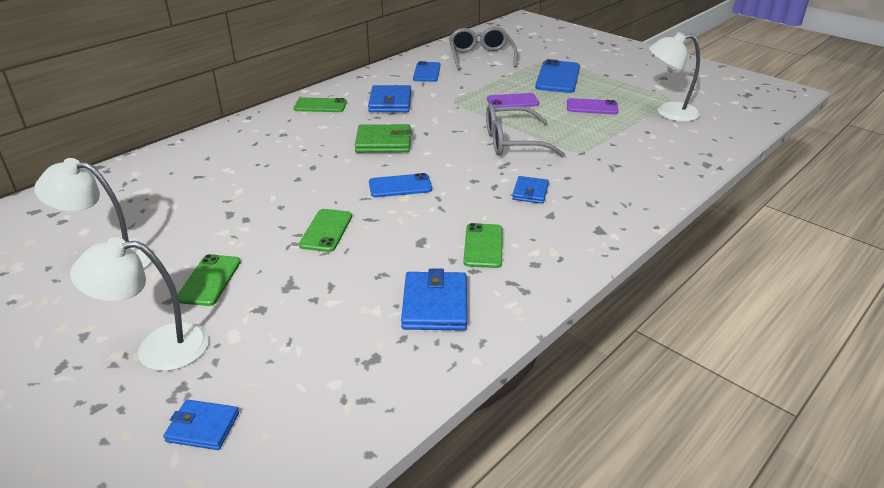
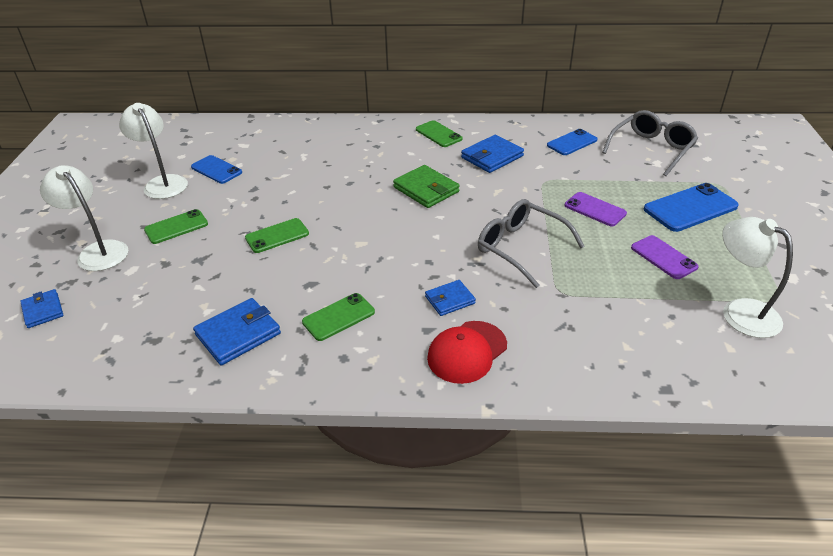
camera: 50 degrees right, 5 degrees up
(400, 186) = (373, 232): blue phone -> blue phone (216, 170)
(594, 211) = (467, 352): none -> red cap

